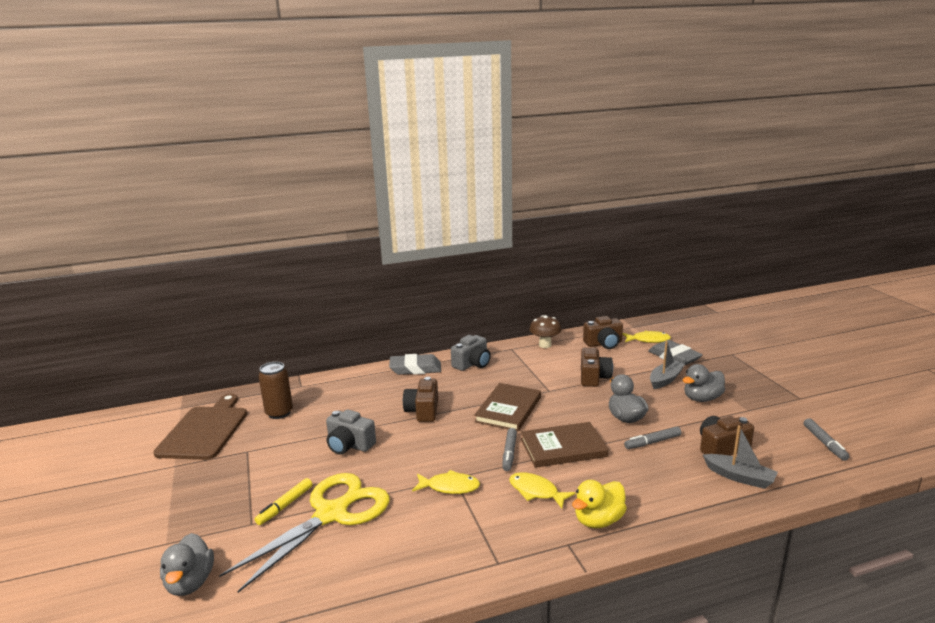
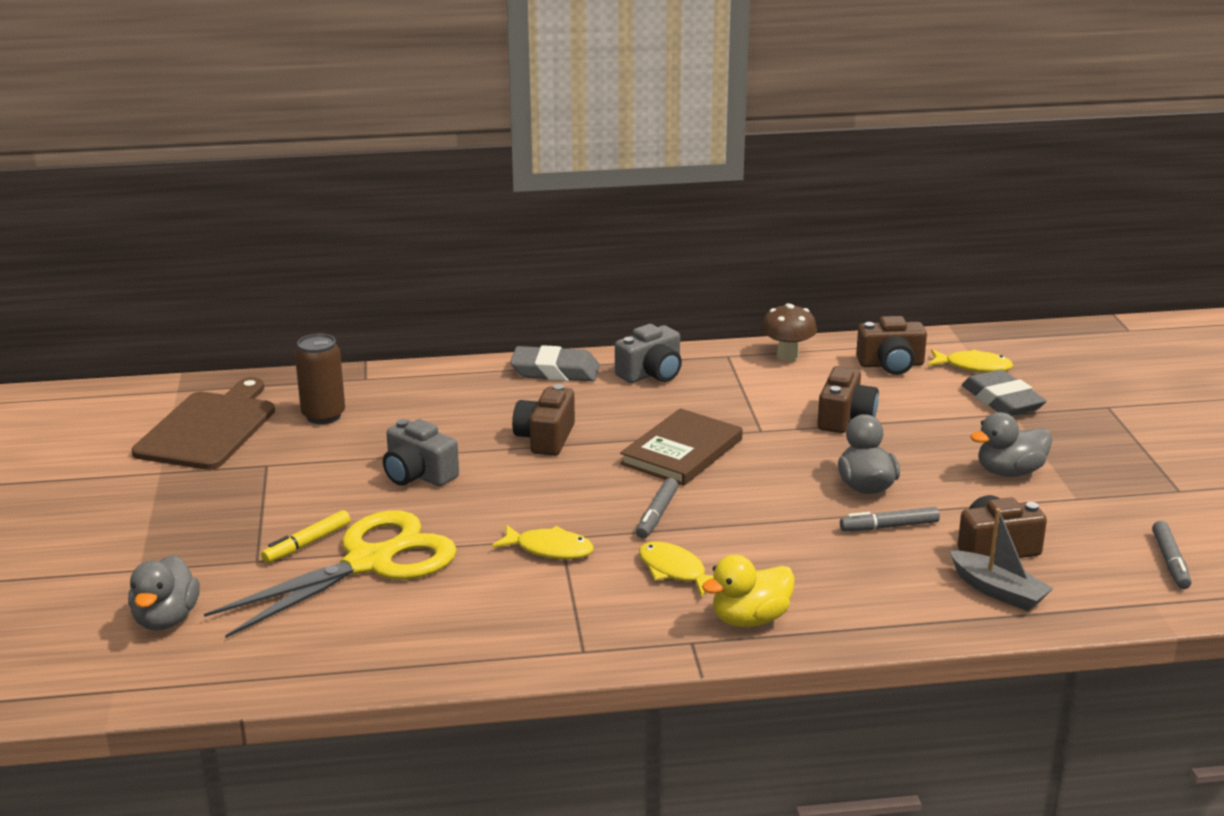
camera: 10 degrees right, 5 degrees up
(563, 447) = (743, 517): brown book -> none
(665, 379) = (965, 435): grey boat -> none

